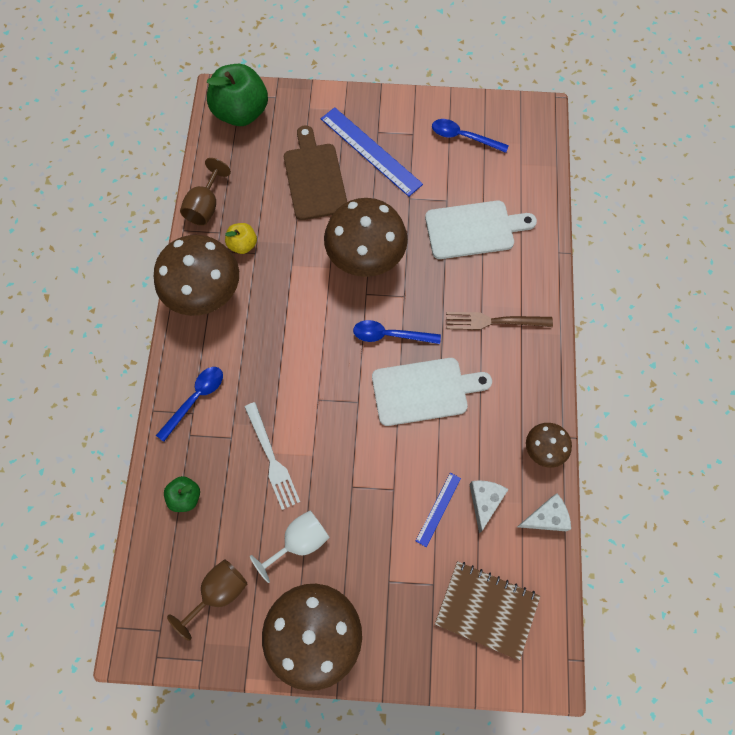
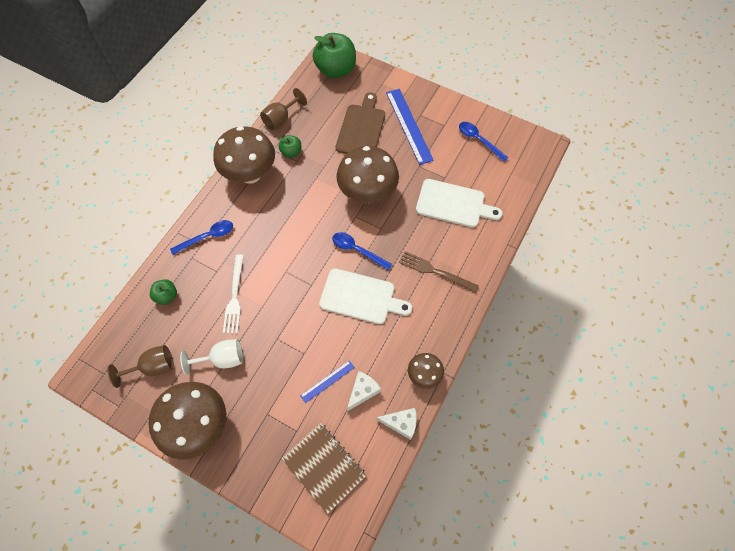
camera: 25 degrees right, 5 degrees down
(243, 245) = (291, 152): yellow apple -> green apple

